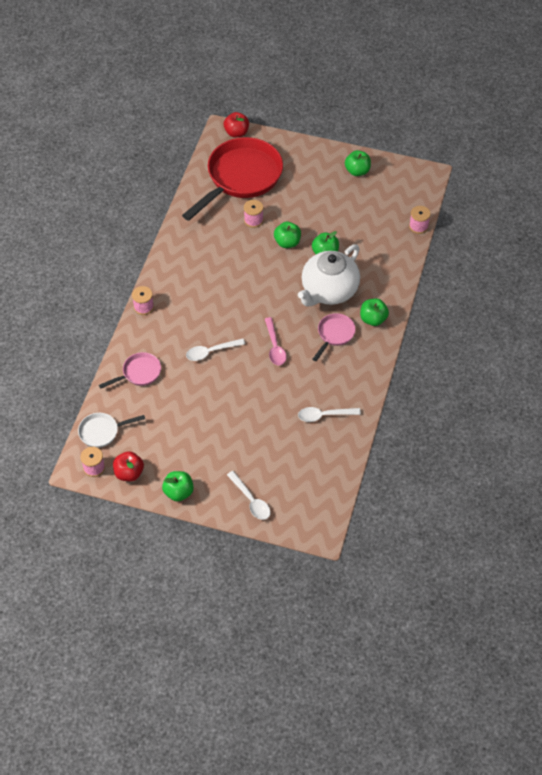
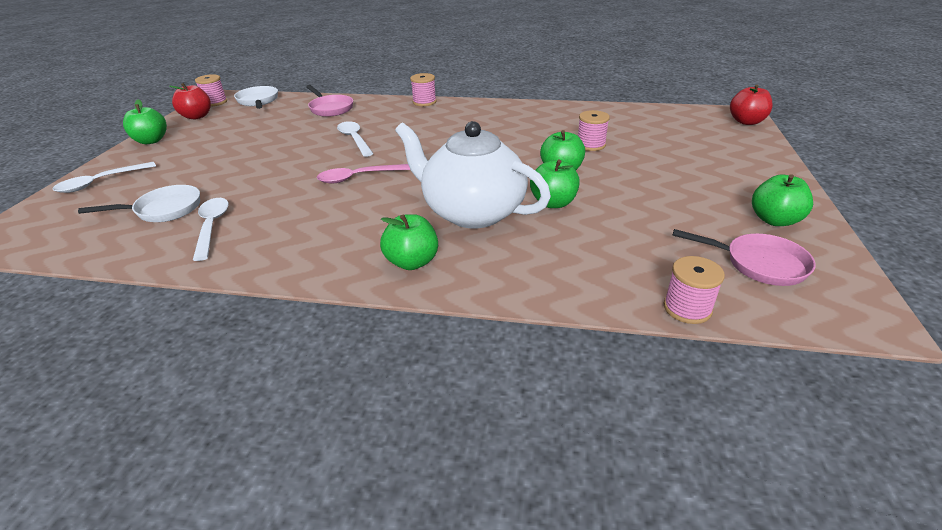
camera: 85 degrees right, 20 degrees down
(241, 178) = (663, 131): red pan -> none
(299, 447) = (164, 210): none -> white pan
(334, 334) = (377, 224): pink pan -> pink pan (758, 264)

